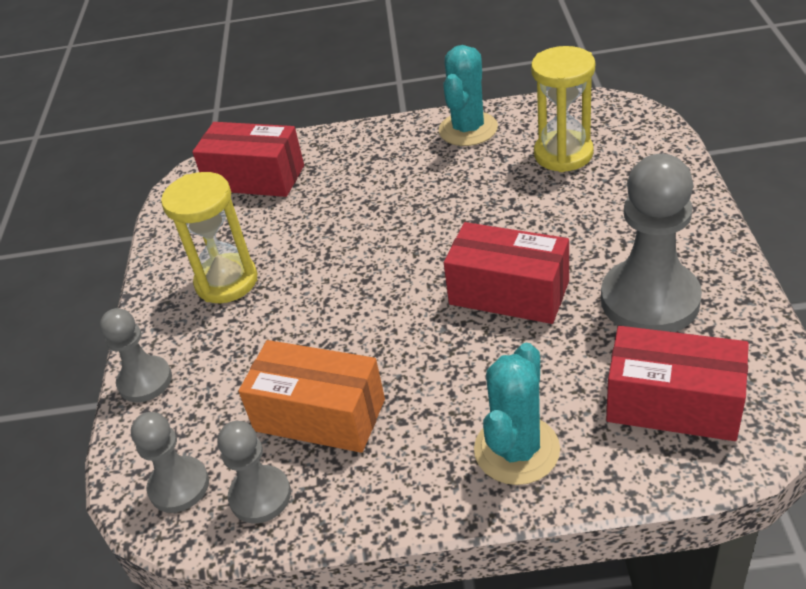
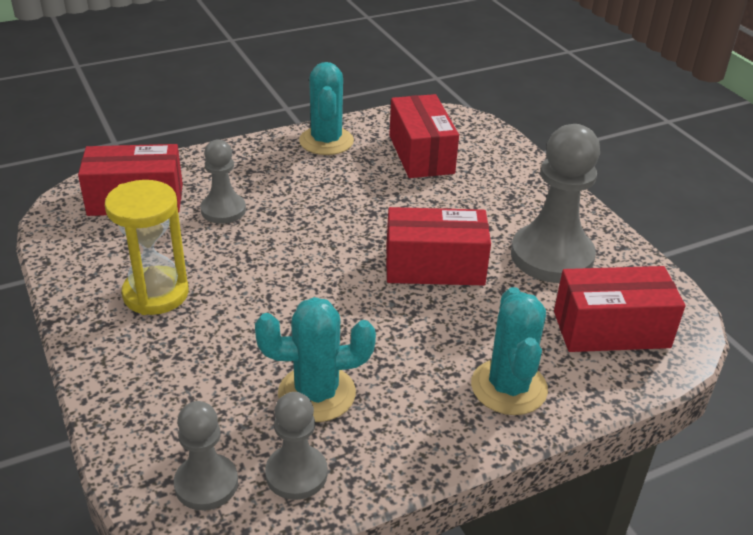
camera: 30 degrees left, 5 degrees down
(145, 381) = (114, 396): grey pawn -> grey pawn (223, 210)
(319, 415) = (316, 393): orange box -> turquoise cactus
(563, 154) = (421, 154): yellow hourglass -> red box

